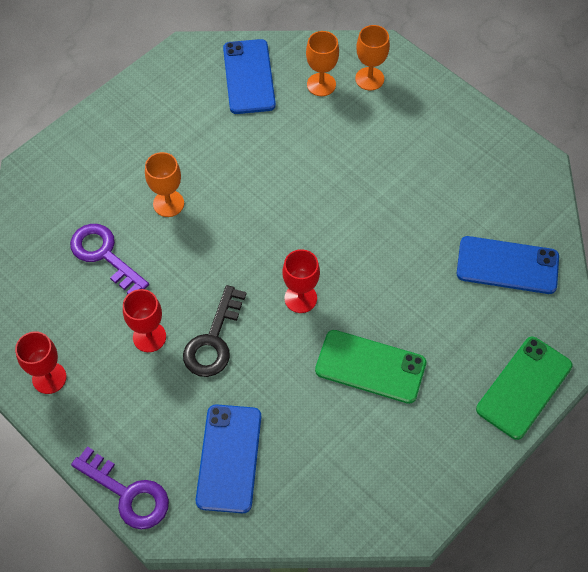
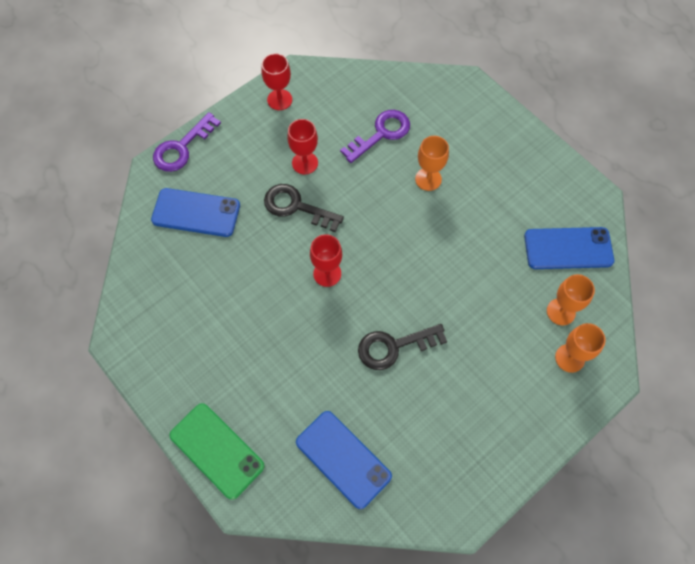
camera: 95 degrees right, 5 degrees up
(370, 366) = (256, 322): green phone -> none
(379, 227) = (394, 346): none -> black key
(507, 265) = (343, 459): blue phone -> blue phone turned 60 degrees counterclockwise

